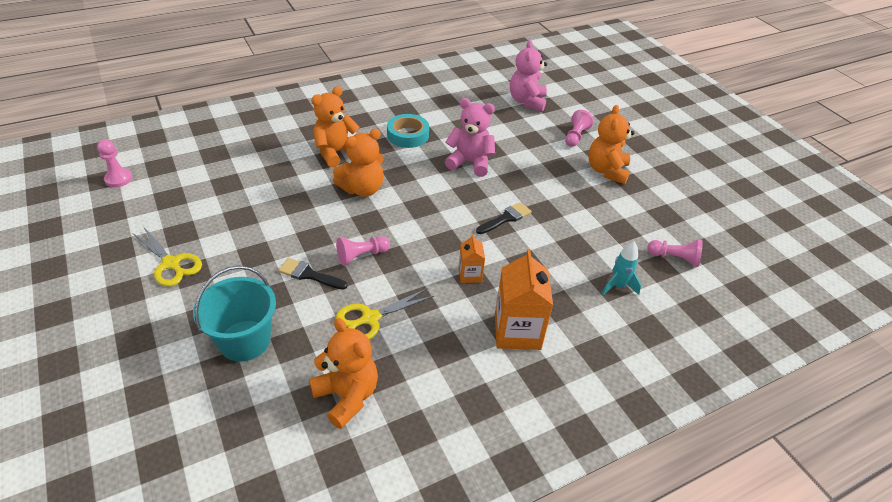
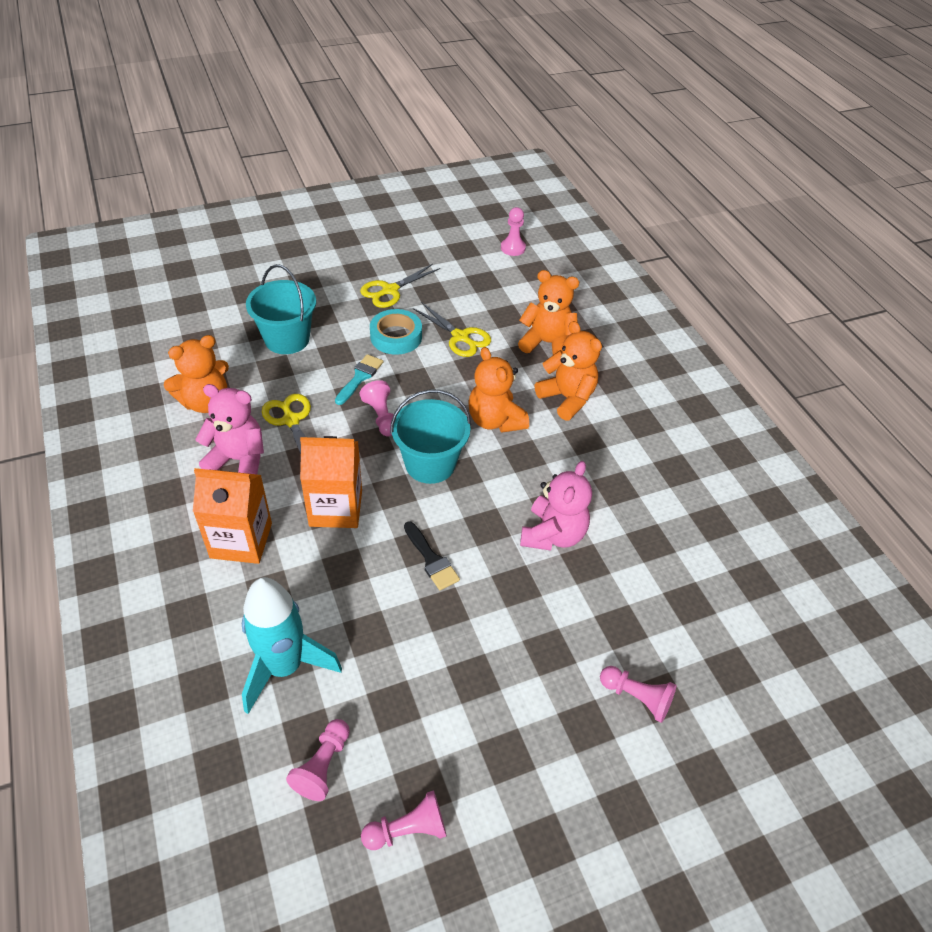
camera: 95 degrees right, 5 degrees up
(254, 211) = (460, 337): none -> yellow scissors
(309, 275) = (360, 377): black brush -> turquoise brush
(408, 135) = (613, 470): turquoise tape -> turquoise tape (396, 337)
(414, 223) = (430, 464): none -> turquoise bucket
(470, 274) = (336, 508): orange carton -> orange carton, size x1.90
(527, 101) = (736, 639): pink teddy bear -> pink teddy bear (238, 460)
(607, 171) = (539, 724): orange teddy bear -> orange teddy bear (547, 343)
(618, 286) = (284, 667): turquoise rocket -> turquoise rocket, size x1.92
(691, 219) = (407, 829): none -> pink pawn

